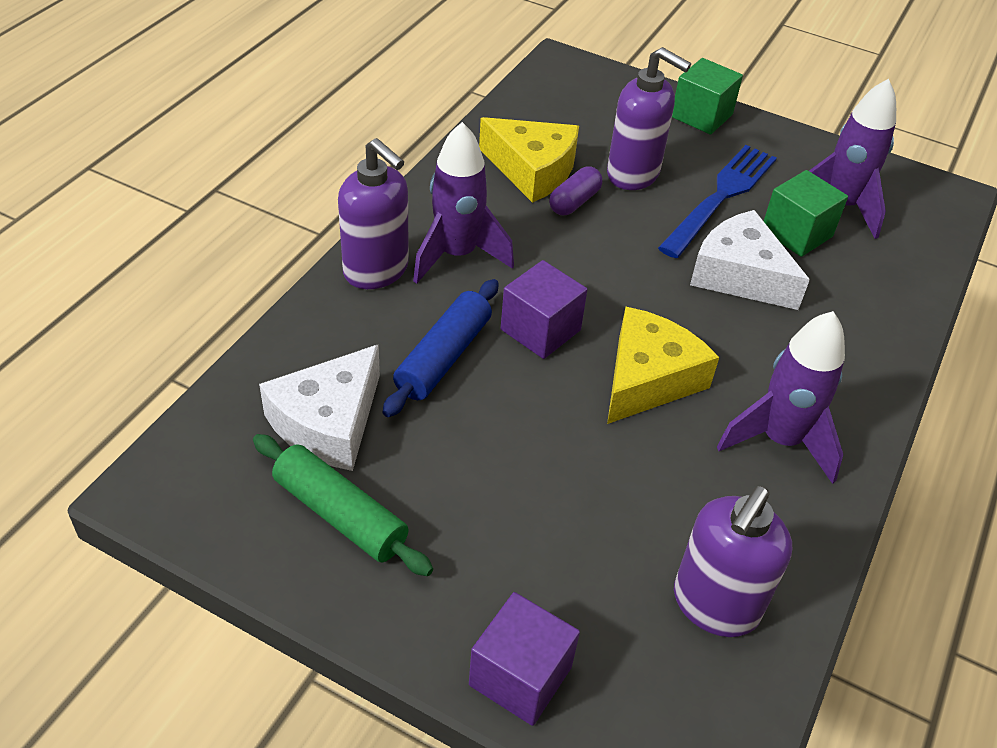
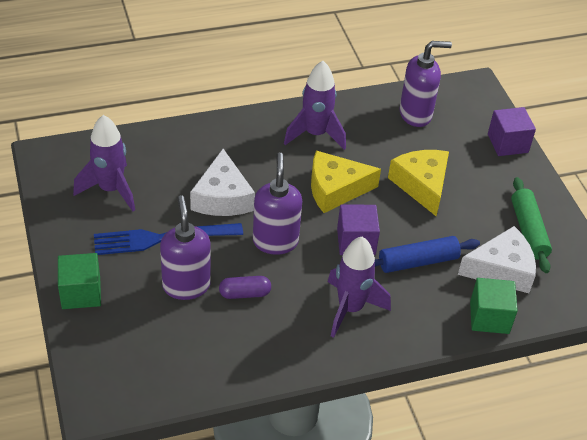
camera: 135 degrees left, 0 degrees up
(376, 270) = (403, 330): purple soap dispenser -> purple soap dispenser (275, 241)
(532, 170) = (239, 331): yellow cheese -> yellow cheese (422, 185)
(796, 233) = (159, 194): green cube -> green cube (489, 317)

